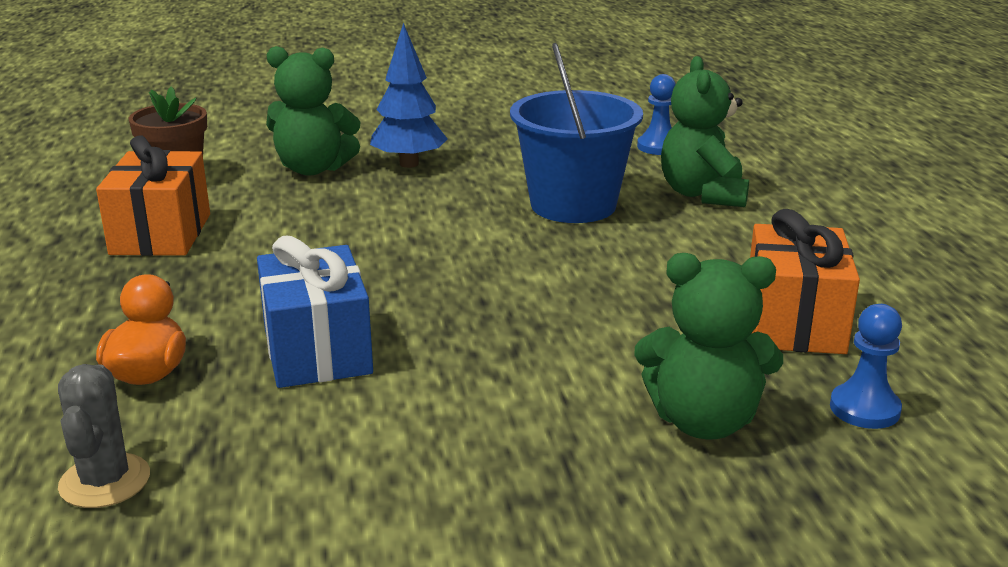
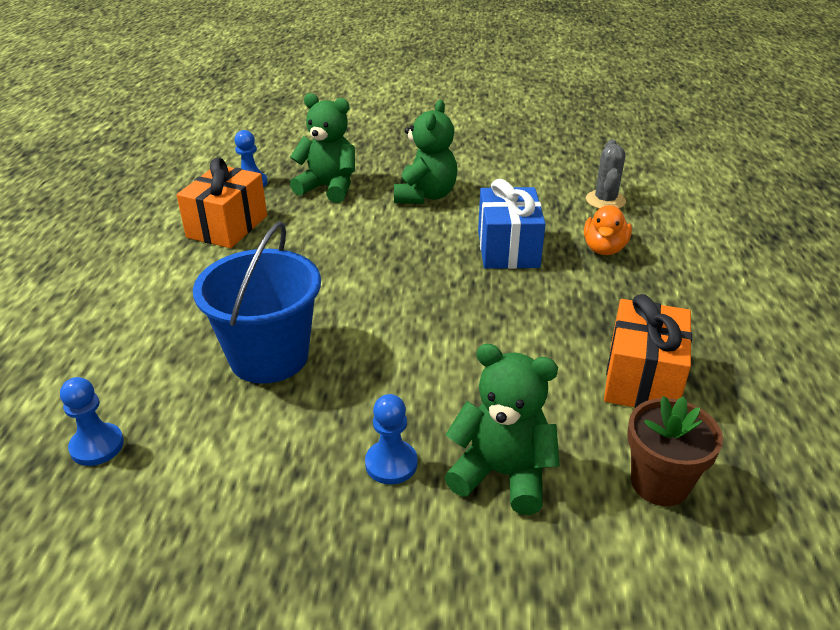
camera: 165 degrees left, 10 degrees up
(409, 164) = (391, 464): blue tree -> blue pawn
(703, 194) = (145, 352): green teddy bear -> green teddy bear (425, 195)

